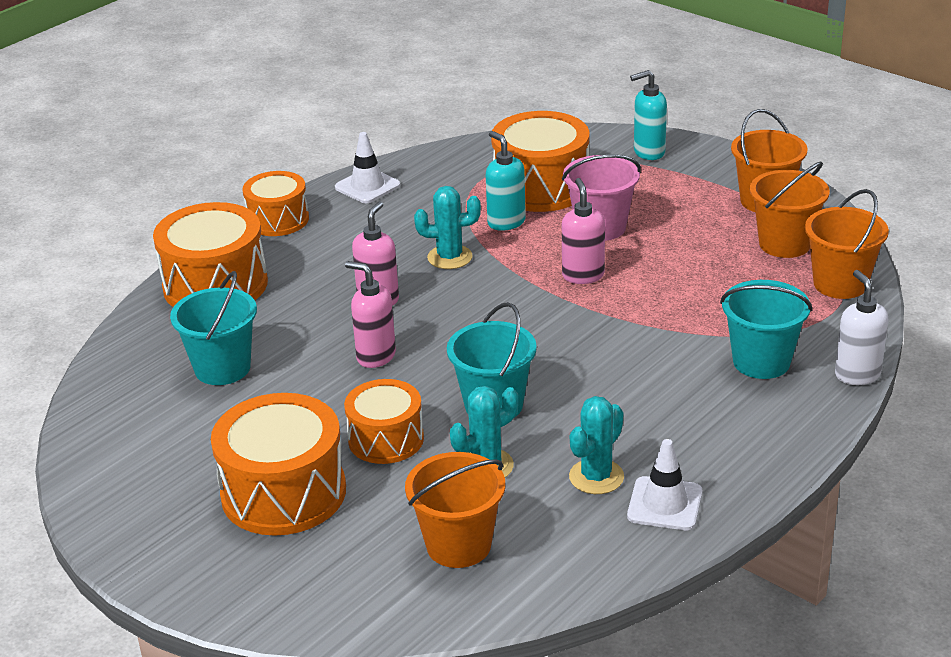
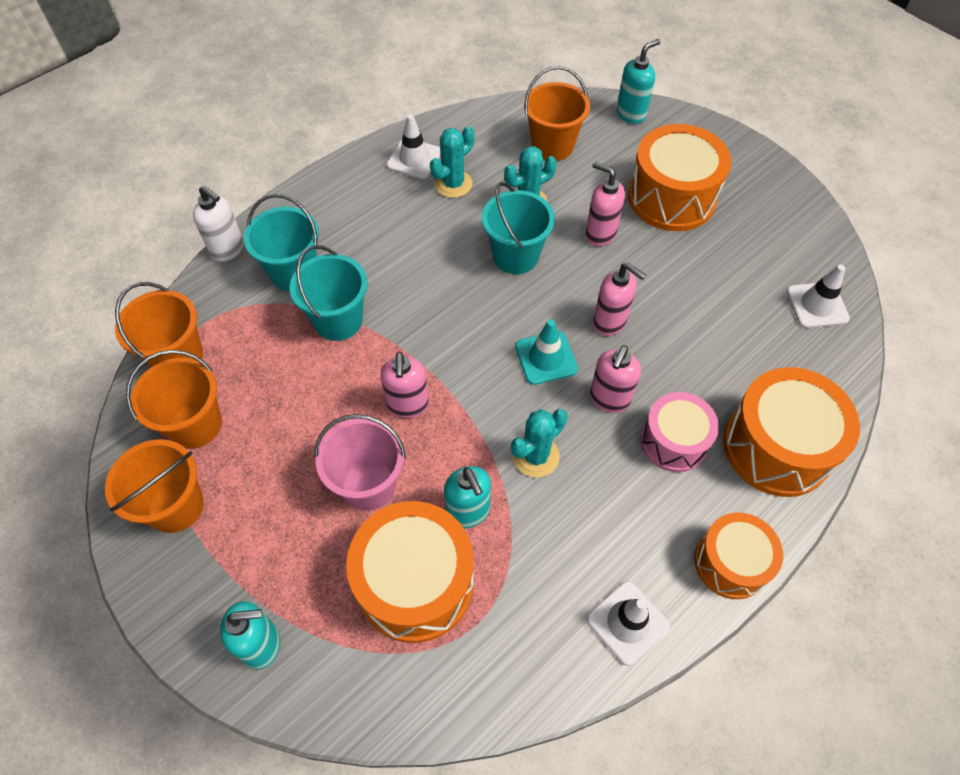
camera: 175 degrees left, 25 degrees up
(127, 395) = (817, 305): none -> white traffic cone
(222, 368) = (742, 326): turquoise bucket -> turquoise bucket (338, 320)
(316, 279) = (674, 441): none -> pink drum
(331, 611) = (631, 114): none -> turquoise soap dispenser
(386, 439) = (600, 234): orange drum -> pink soap dispenser
(446, 321) = (546, 358): none -> turquoise traffic cone
(450, 257) = (536, 456): turquoise cactus -> turquoise cactus turned 45 degrees counterclockwise
(857, 374) = (228, 249): white soap dispenser -> white soap dispenser turned 45 degrees counterclockwise

